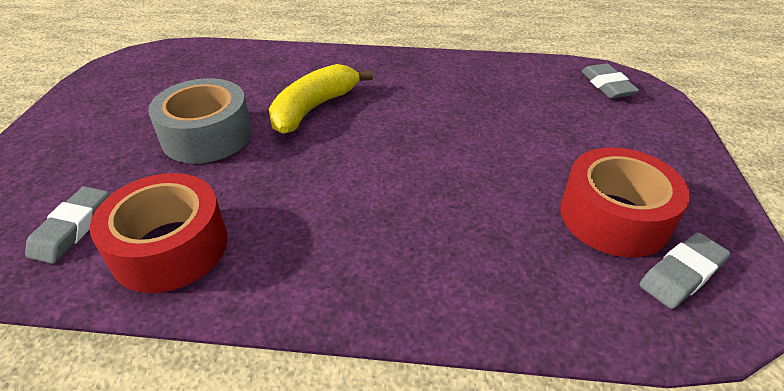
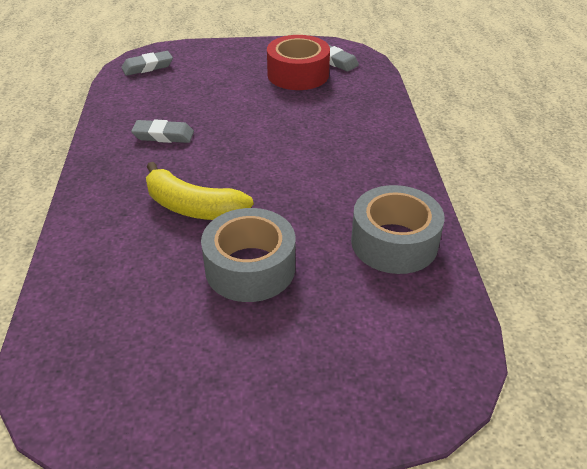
camera: 100 degrees left, 0 degrees up
(72, 228) = (400, 309): grey eraser -> grey eraser (163, 135)
(170, 247) = (394, 242): red tape -> grey tape

